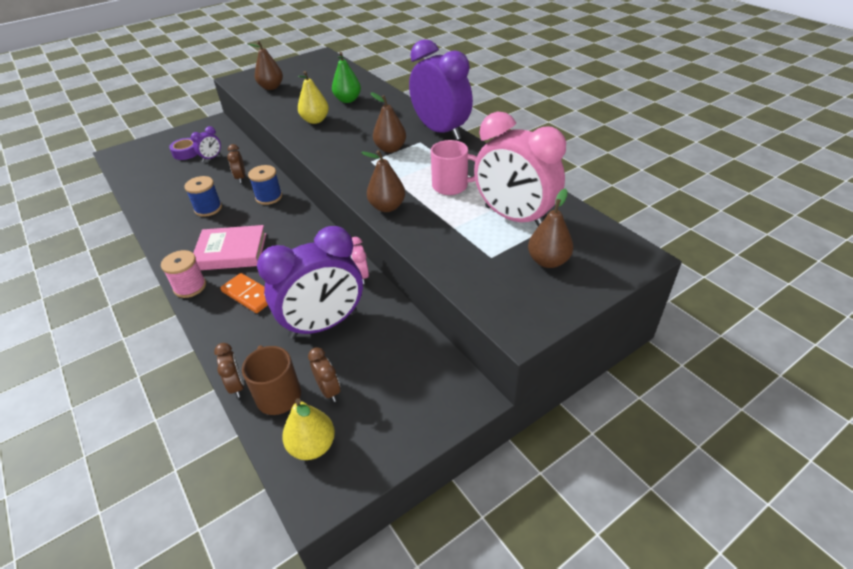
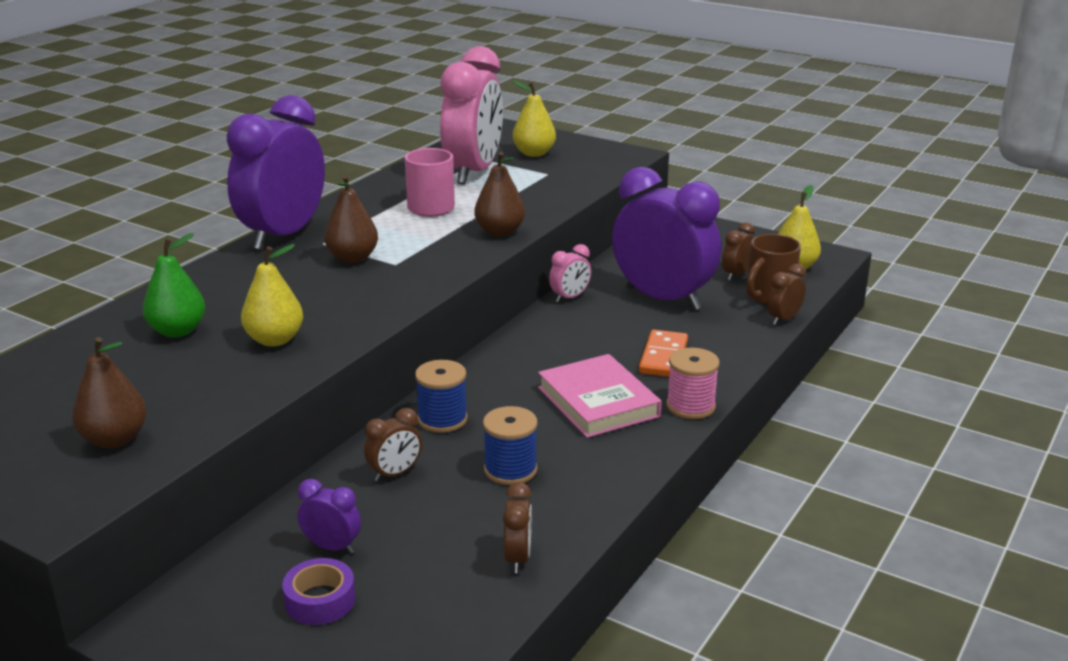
camera: 115 degrees left, 15 degrees down
(152, 198) = (518, 558): none -> brown clock
(548, 261) = (534, 153): brown pear -> yellow pear

